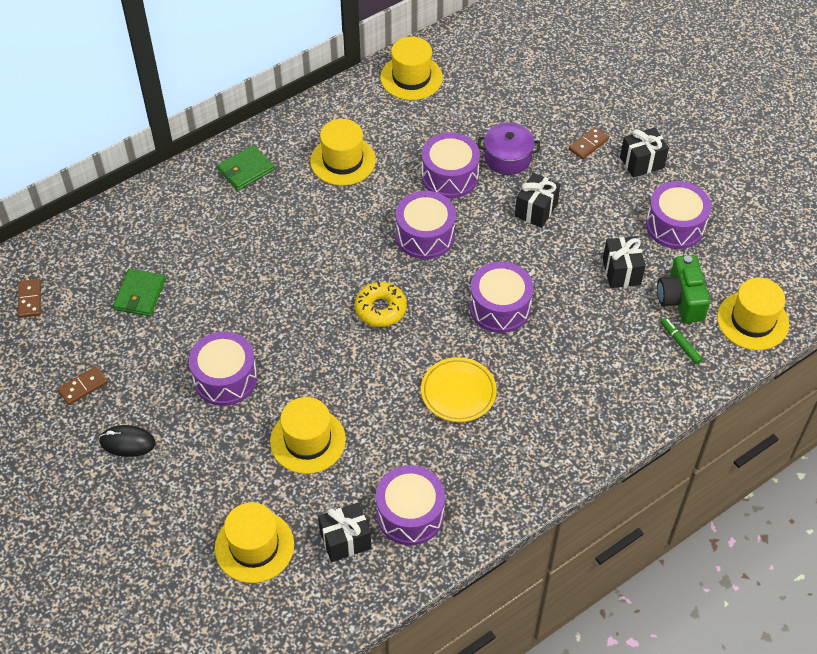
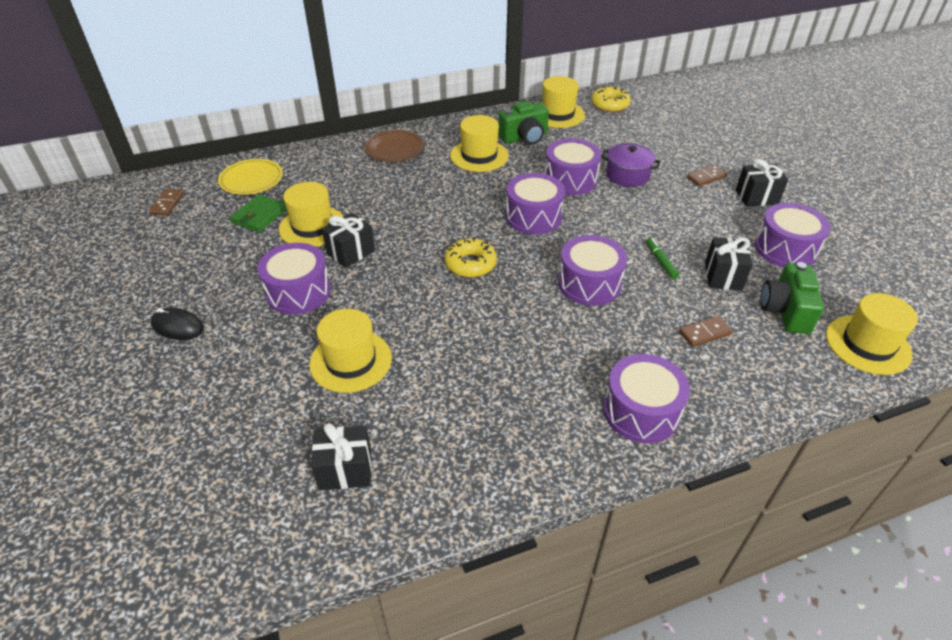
camera: 15 degrees right, 10 degrees down
(83, 387) = (168, 274): brown domino -> brown domino (705, 333)
(246, 170) = (394, 149): green wallet -> brown plate
(254, 546) = (244, 452): yellow hat -> yellow hat (312, 227)
(384, 123) = (524, 137): none -> green camera
(410, 514) = (429, 458): purple drum -> purple drum (641, 411)
(458, 392) = (524, 348): yellow plate -> yellow plate (251, 180)
(466, 50) = (610, 105): none -> yellow donut
(536, 210) = (645, 215): black gift -> black gift (351, 252)
(680, 343) = (781, 350): green marker -> green marker (660, 261)

